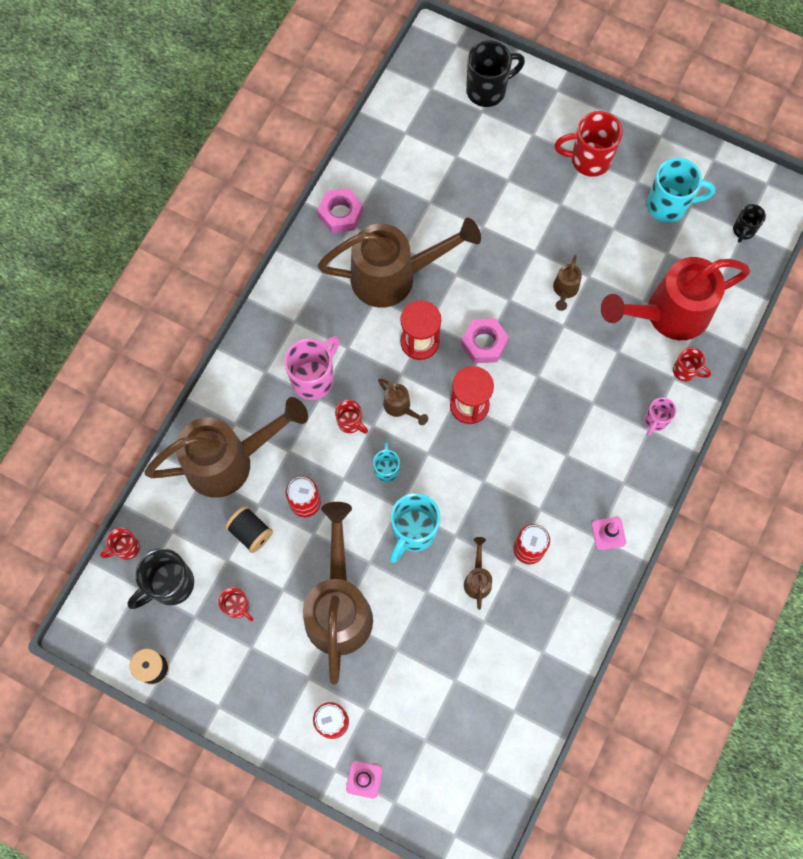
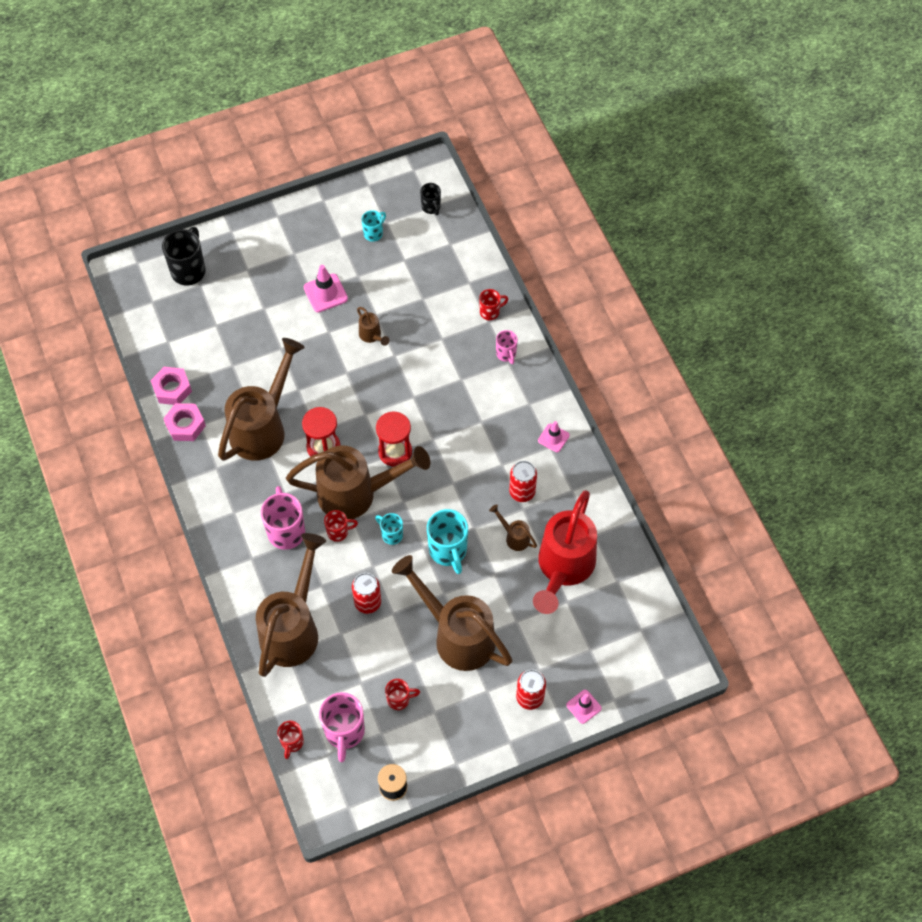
camera: 50 degrees left, 10 degrees down
(170, 585) = (344, 732): black mug -> pink mug
(251, 532) = (355, 652): black spool -> none
(400, 407) = (357, 493): brown watering can -> brown watering can, size x2.41
(484, 343) = (361, 410): pink nut -> pink nut (172, 389)
(570, 216) = (325, 293): none -> pink traffic cone
(588, 159) = (297, 252): red mug -> none
(667, 315) = (444, 292): red watering can -> red watering can (563, 569)
(669, 205) = (374, 233): turquoise mug -> turquoise mug, size x0.56

